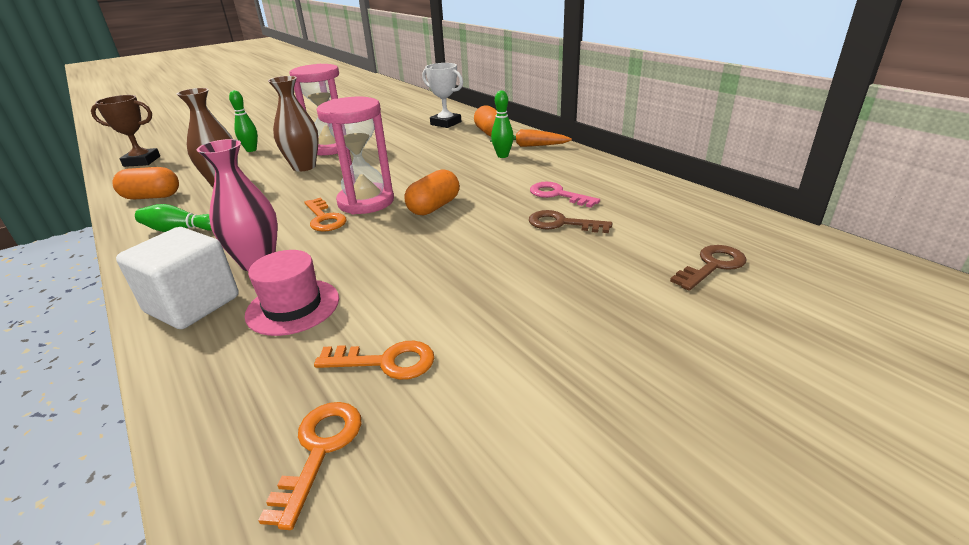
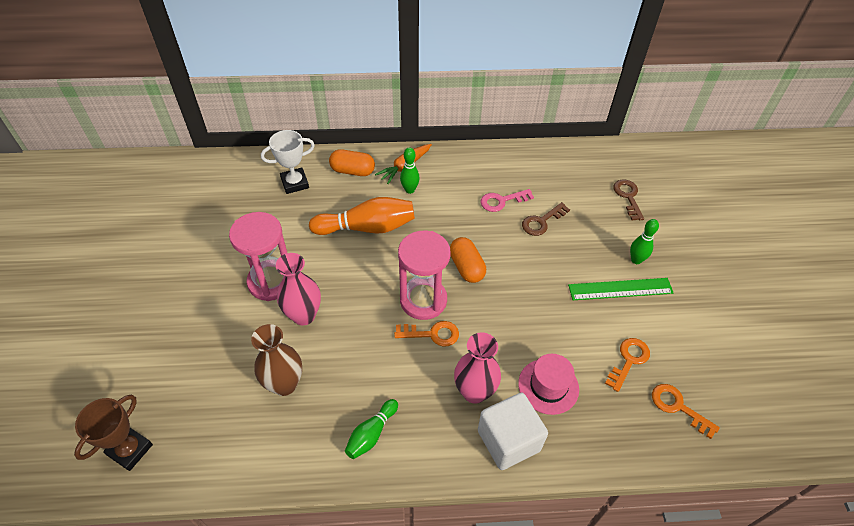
camera: 60 degrees left, 20 degrees up
(152, 197) = (266, 448): orange capsule -> none
(251, 150) = (205, 343): green bowling pin -> green bowling pin (636, 260)
(304, 167) = (303, 315): brown vase -> pink vase
(430, 156) = (367, 227): none -> orange bowling pin
(520, 312) = (620, 289): none -> green ruler

